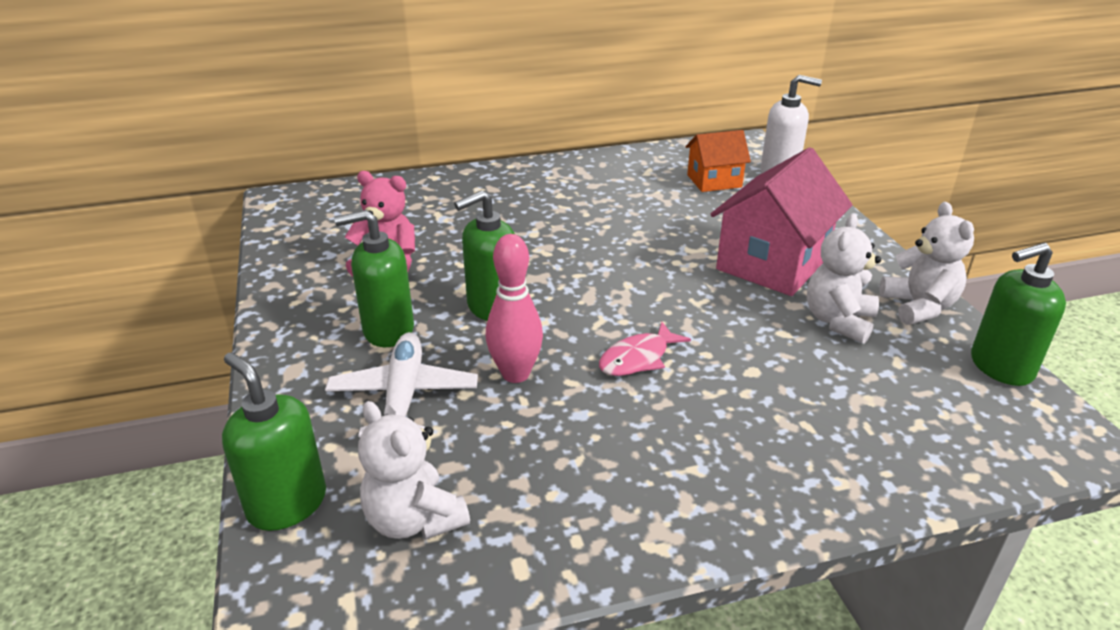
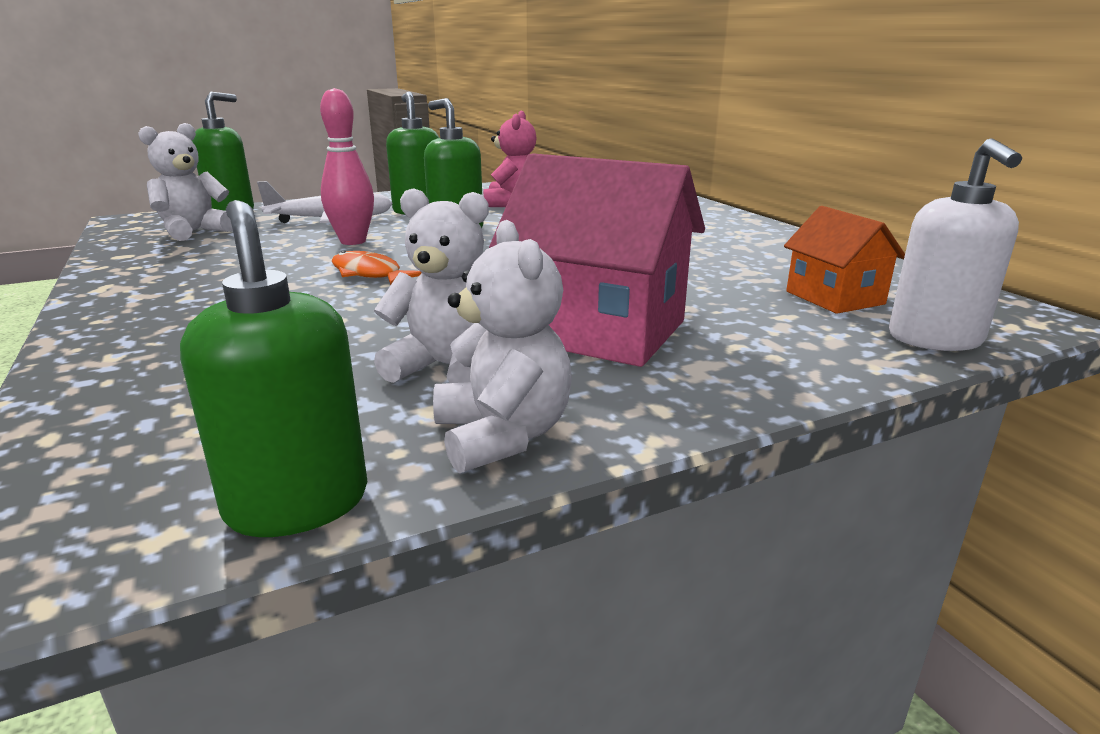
camera: 80 degrees right, 10 degrees down
(638, 358) = (369, 274): pink fish -> orange fish
(918, 307) = (502, 436): white teddy bear -> white teddy bear turned 90 degrees counterclockwise

